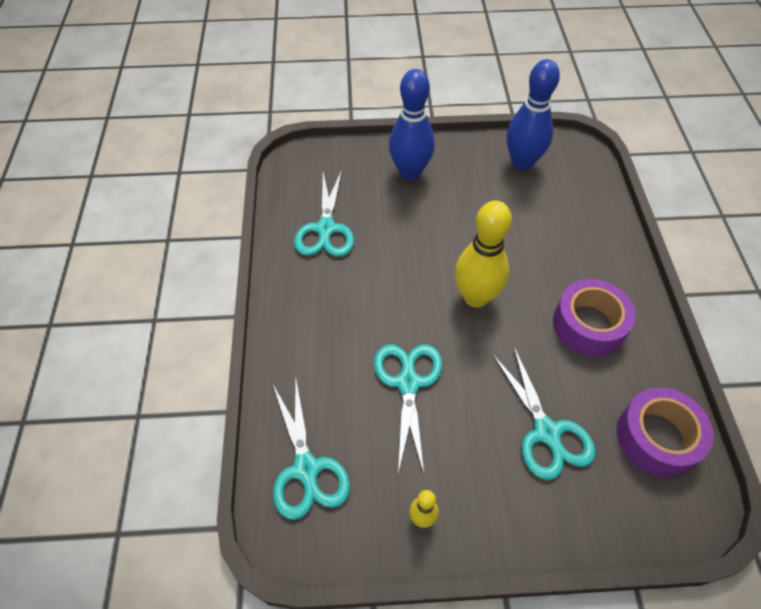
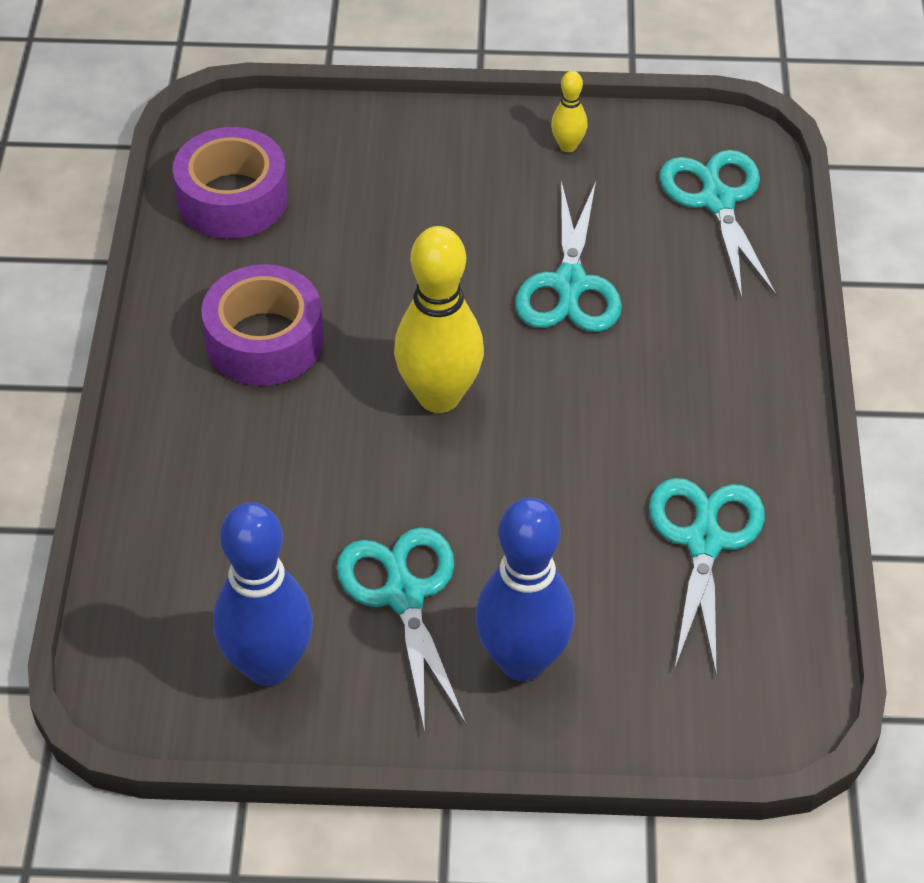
camera: 175 degrees left, 5 degrees down
(546, 432) = (382, 215): turquoise scissors -> turquoise scissors (404, 595)

